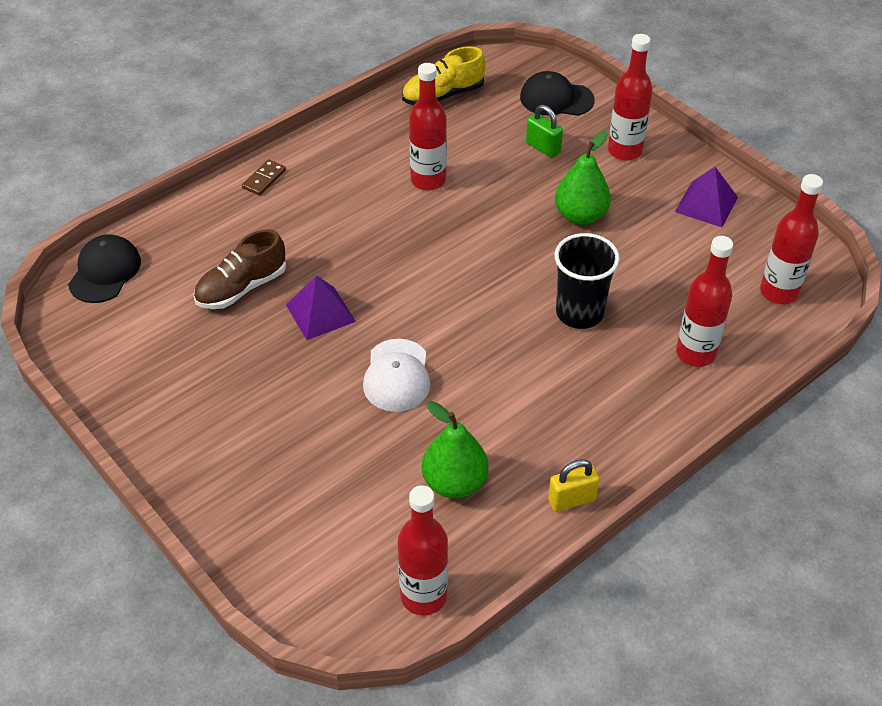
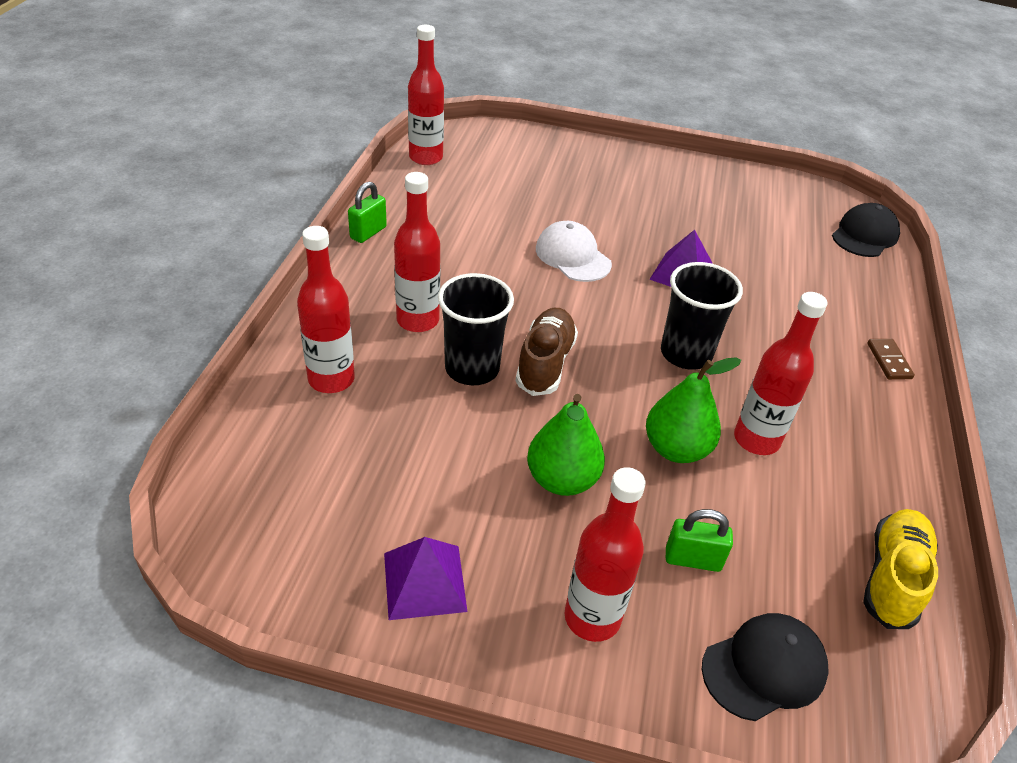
camera: 140 degrees right, 5 degrees down
(105, 272) = (864, 235): black cap -> black cap turned 120 degrees counterclockwise
(241, 288) = (762, 265): brown shoe -> brown shoe (545, 363)
(404, 250) = (686, 354): none -> black cup
(454, 483) = (461, 212): green pear -> green pear (676, 449)
(571, 500) = (368, 233): yellow padlock -> green padlock
(779, 292) = (269, 492): red bottle -> red bottle (417, 320)

